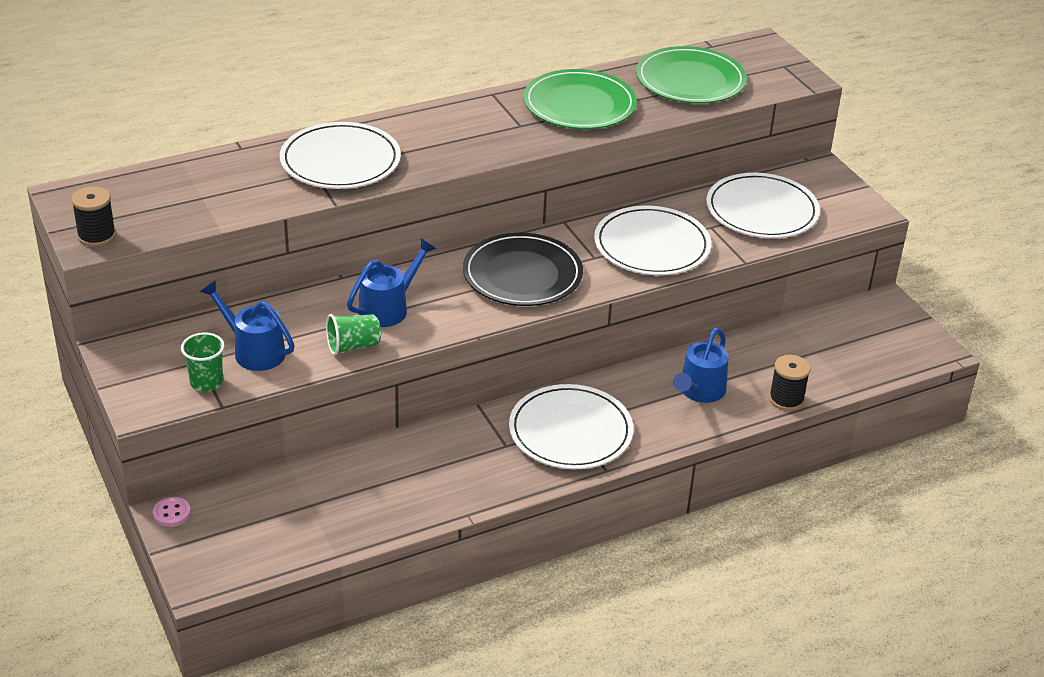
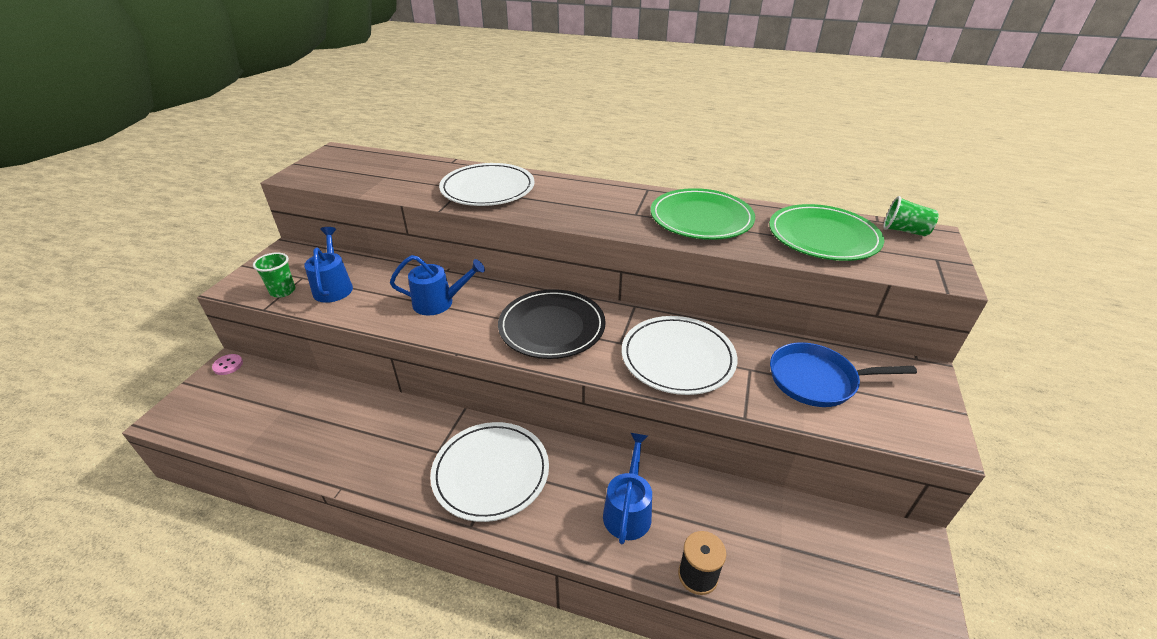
camera: 45 degrees right, 0 degrees up
(96, 236) = (305, 173): black spool -> none
(353, 346) = (381, 314): green cup -> green cup (904, 231)
(699, 392) = (628, 509): blue watering can -> blue watering can turned 120 degrees clockwise
(762, 211) = (816, 380): white plate -> blue pan

